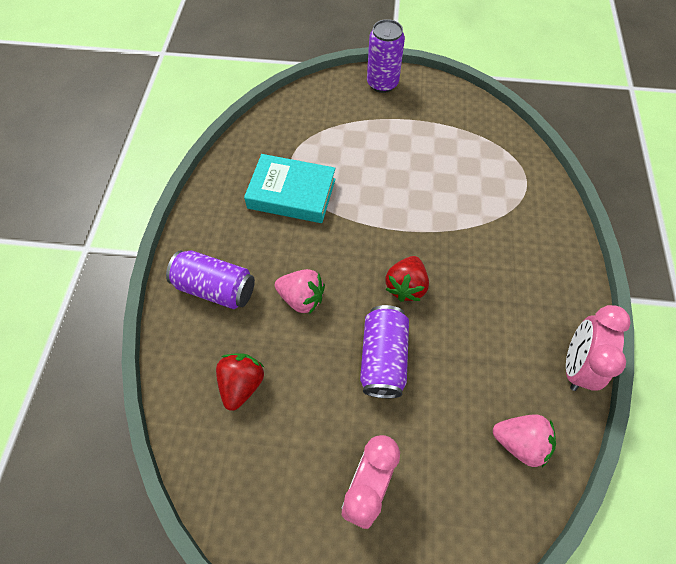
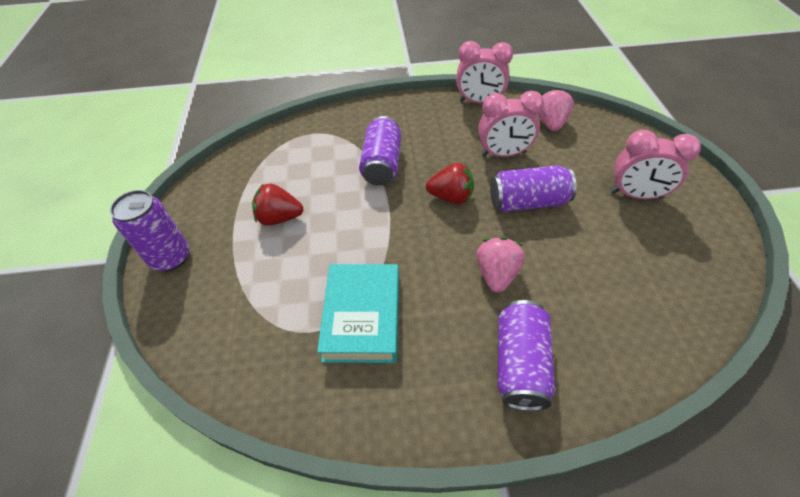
camera: 100 degrees left, 10 degrees down
(242, 384) = (611, 302): red strawberry -> red strawberry (279, 218)
(465, 360) = (503, 154): none -> pink clock
(467, 235) = (382, 164): none -> purple can

